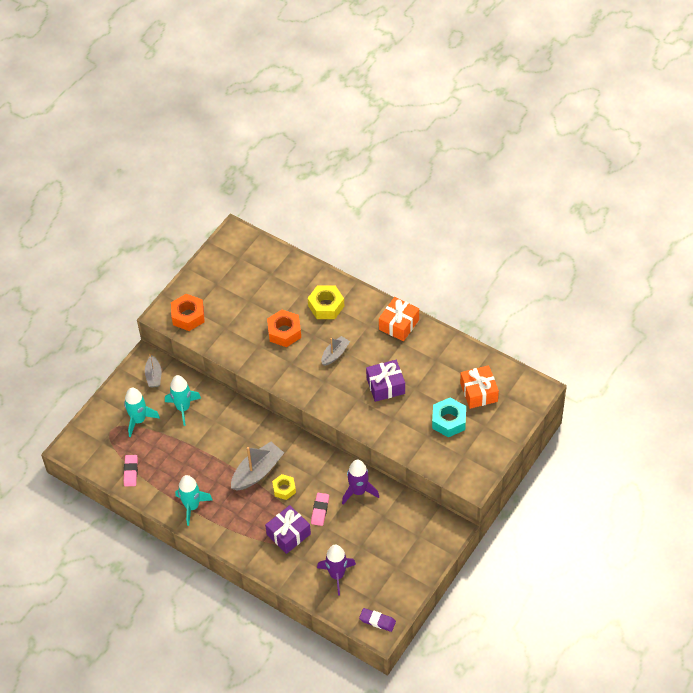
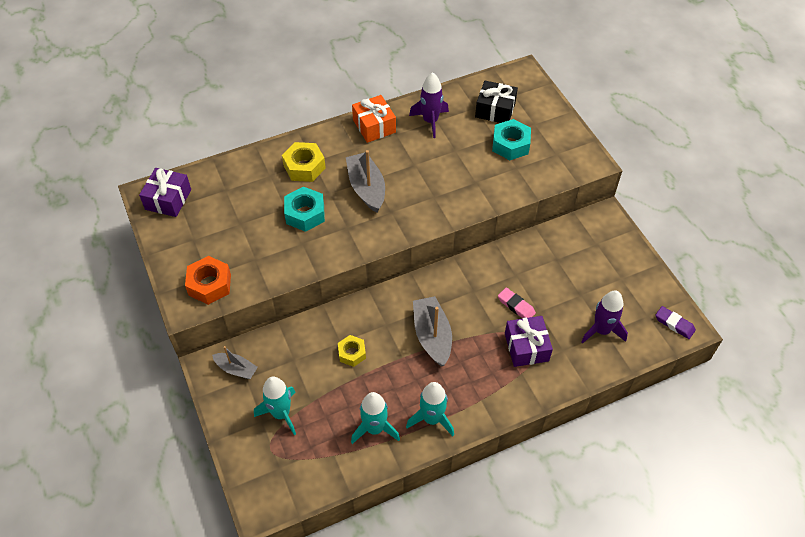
camera: 60 degrees left, 0 degrees up
(131, 472) = (342, 457): pink eraser -> none
(183, 408) = (300, 362): turquoise rocket -> turquoise rocket (374, 429)
(284, 332) = (305, 214): orange nut -> turquoise nut
(284, 489) = (469, 323): yellow nut -> yellow nut (352, 353)
(335, 354) = (366, 188): grey boat -> grey boat, size x1.66
(358, 491) = (515, 264): purple rocket -> purple rocket (430, 121)
(377, 621) = (674, 324): purple eraser -> purple eraser turned 75 degrees clockwise
(385, 386) = (435, 169): purple gift -> purple gift (168, 199)
(478, 392) = (495, 110): orange gift -> black gift

